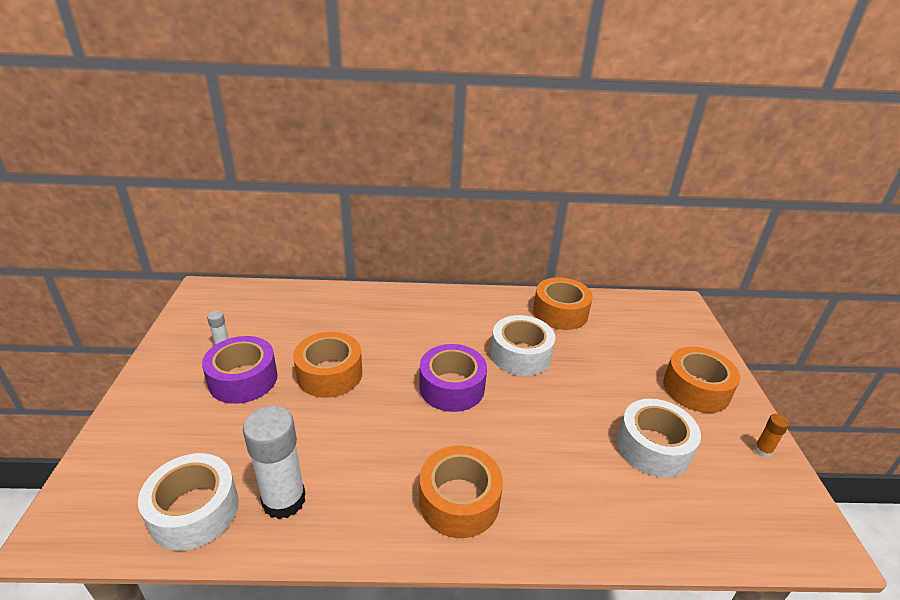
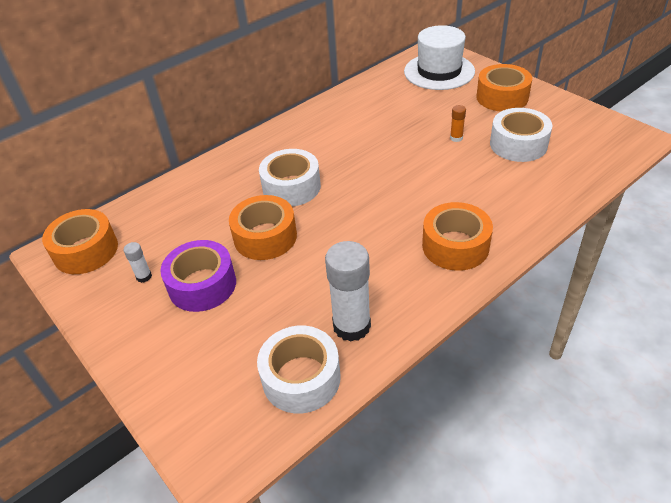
camera: 35 degrees left, 10 degrees up
(452, 387) = (362, 188): purple tape -> none
(520, 355) = (379, 140): white tape -> white tape (291, 187)
(560, 312) = (368, 98): orange tape -> orange tape (86, 251)
(659, 326) = (439, 71): none -> white hat
(762, 451) = (570, 110): orange glue stick -> orange glue stick (456, 138)

